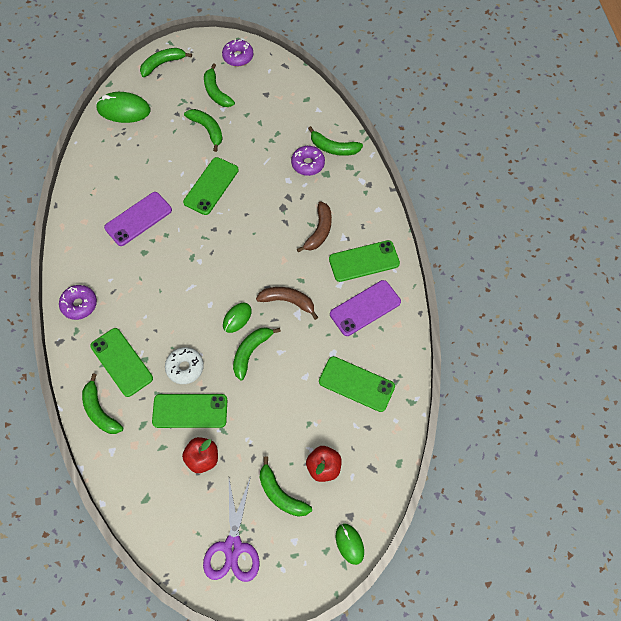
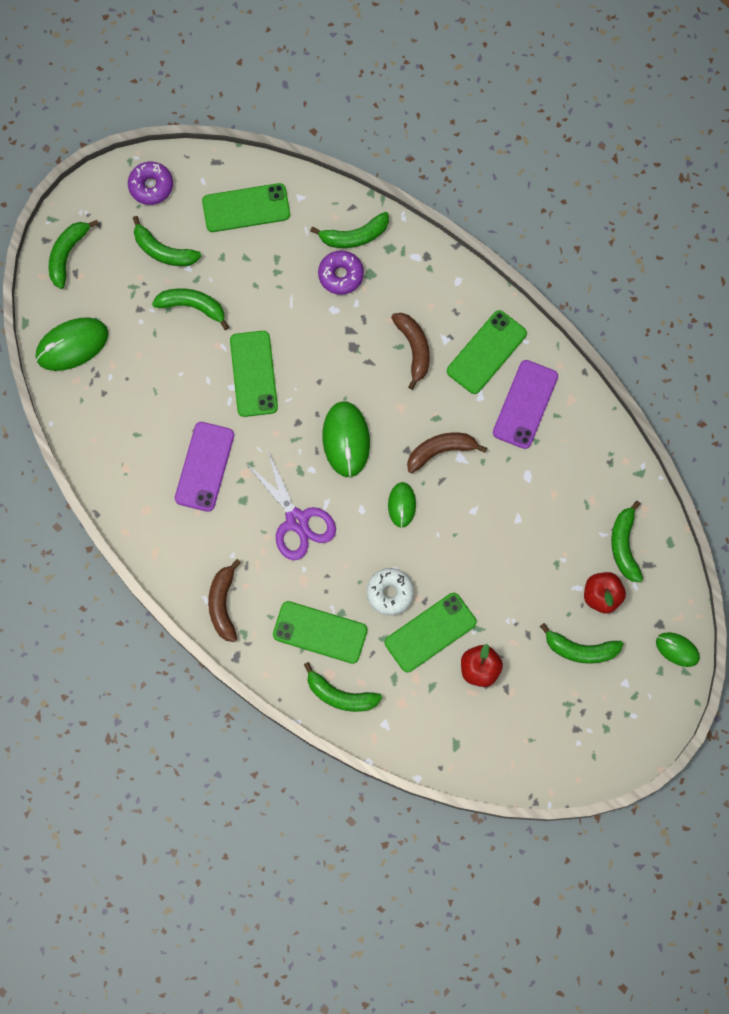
camera: 35 degrees left, 10 degrees up
(79, 304) = (223, 604): purple donut -> brown banana
(233, 547) = (573, 728): purple scissors -> purple scissors (297, 520)
(234, 257) = (346, 440): none -> green mouse
(251, 352) = (444, 531): green banana -> green banana (624, 545)
(356, 384) = (574, 491): green phone -> green phone (246, 208)

